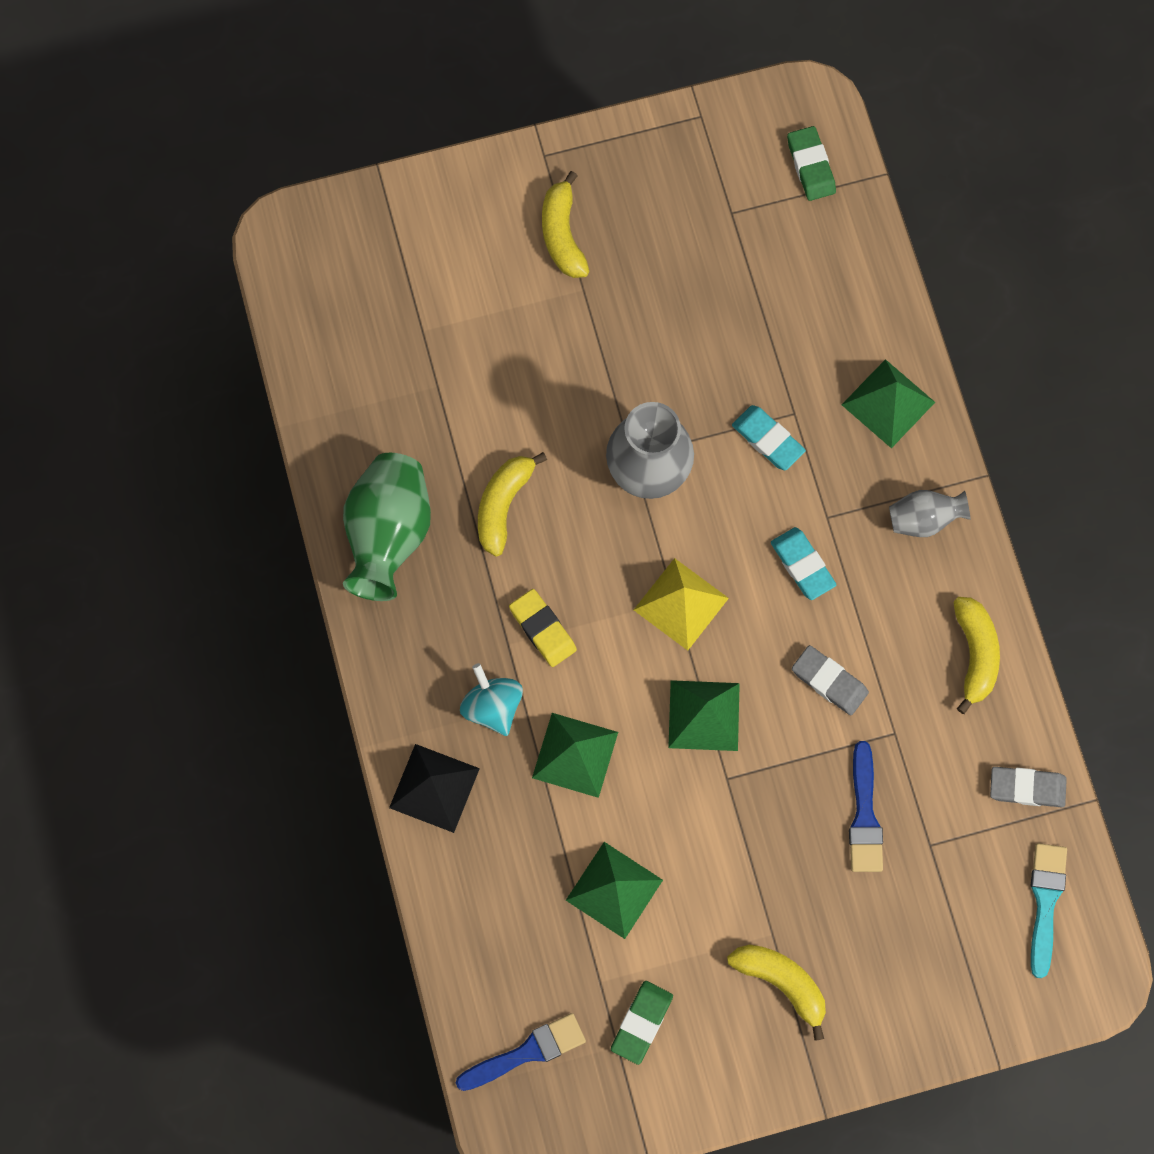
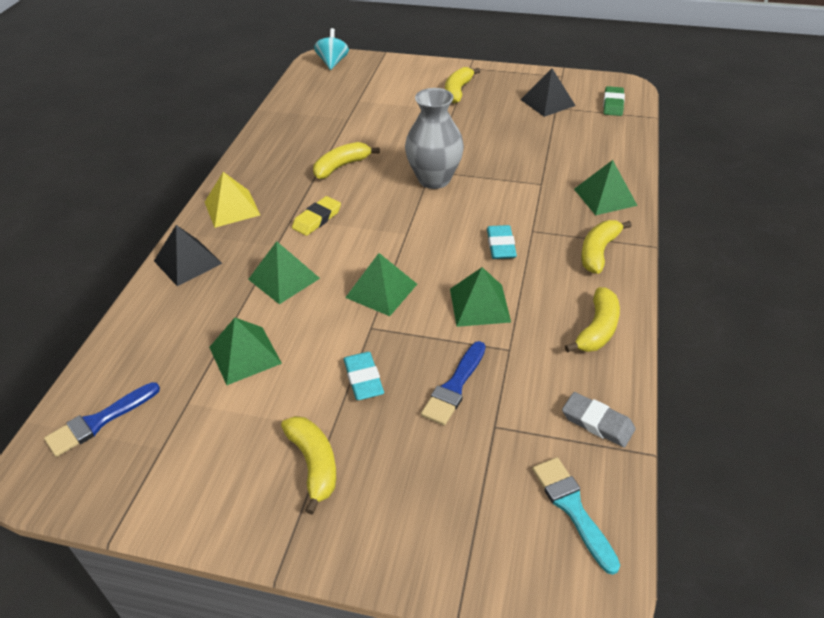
camera: 30 degrees right, 30 degrees down
(388, 534) = (270, 158): green vase -> none
(492, 706) = (257, 240): turquoise spinning top -> turquoise spinning top (332, 62)
(526, 1052) = (99, 421): blue brush -> blue brush turned 135 degrees clockwise
(542, 629) = (317, 219): yellow eraser -> yellow eraser turned 45 degrees clockwise
(641, 1023) = (191, 441): green eraser -> none
(681, 604) = (409, 236): yellow pyramid -> yellow pyramid (232, 208)
(713, 205) = (547, 102): none -> black pyramid
(768, 439) = (517, 188): turquoise eraser -> turquoise eraser (363, 379)
(829, 681) = (479, 305): grey eraser -> green pyramid
(923, 519) = (598, 252): grey vase -> yellow banana
(1045, 902) = (572, 508): turquoise brush -> turquoise brush turned 60 degrees counterclockwise

